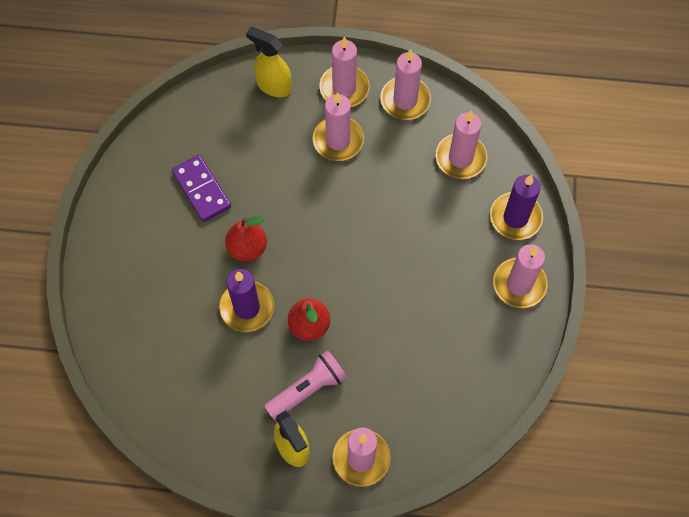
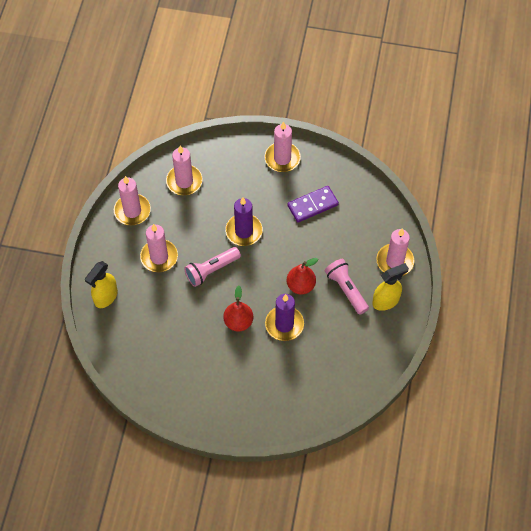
camera: 85 degrees left, 5 degrees down
(202, 189) = (187, 351): purple domino -> purple domino (312, 205)
(323, 206) = (211, 270): none -> pink flashlight
(344, 88) = (116, 249): pink candle -> none
(515, 217) = (234, 154): purple candle -> purple candle (244, 231)

